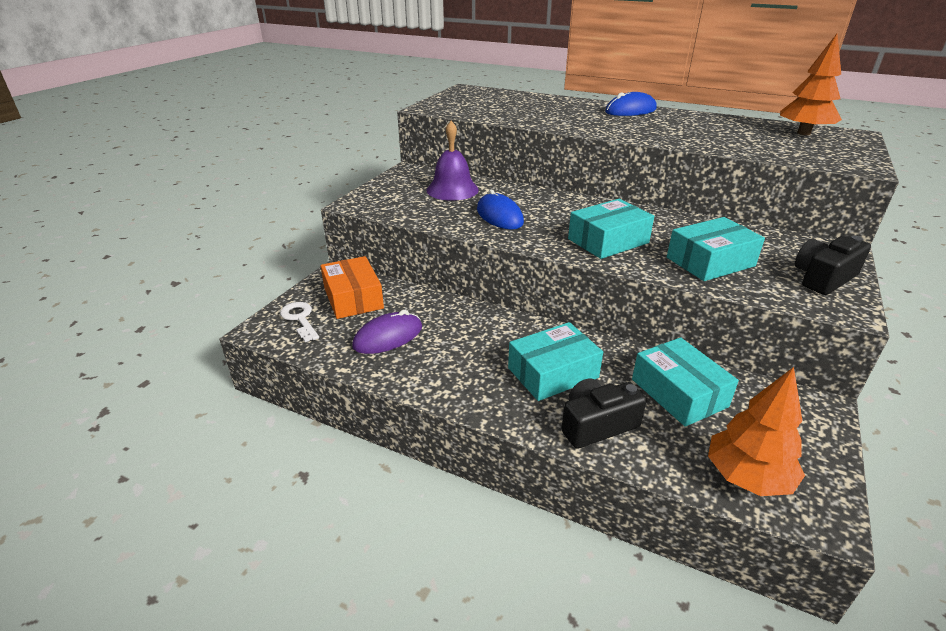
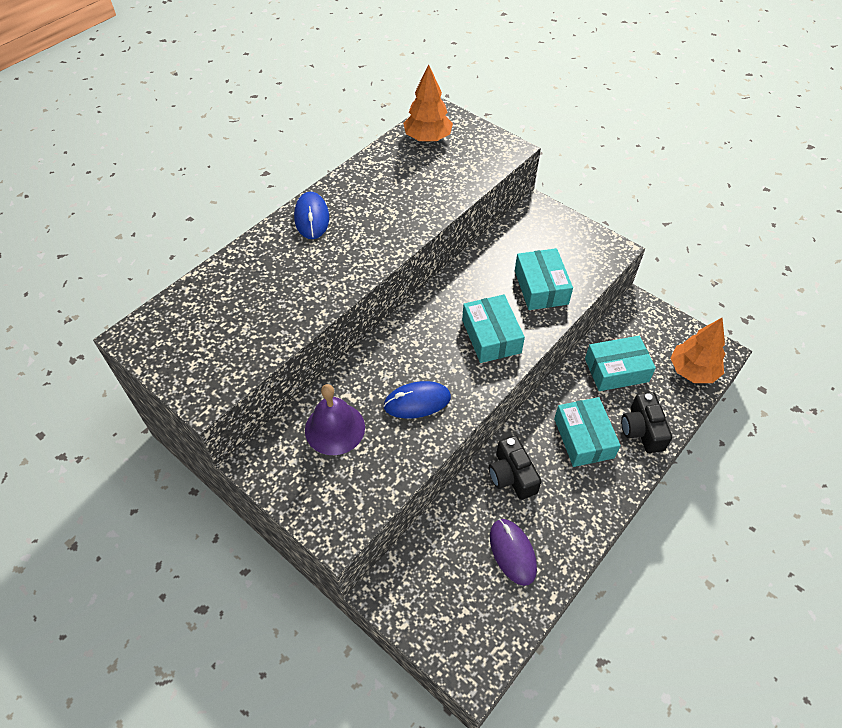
camera: 75 degrees left, 20 degrees up
(300, 319) = (463, 634): white key -> none
(353, 298) = (437, 577): orange box -> none
(823, 278) = (576, 239): black camera -> black camera (512, 475)

